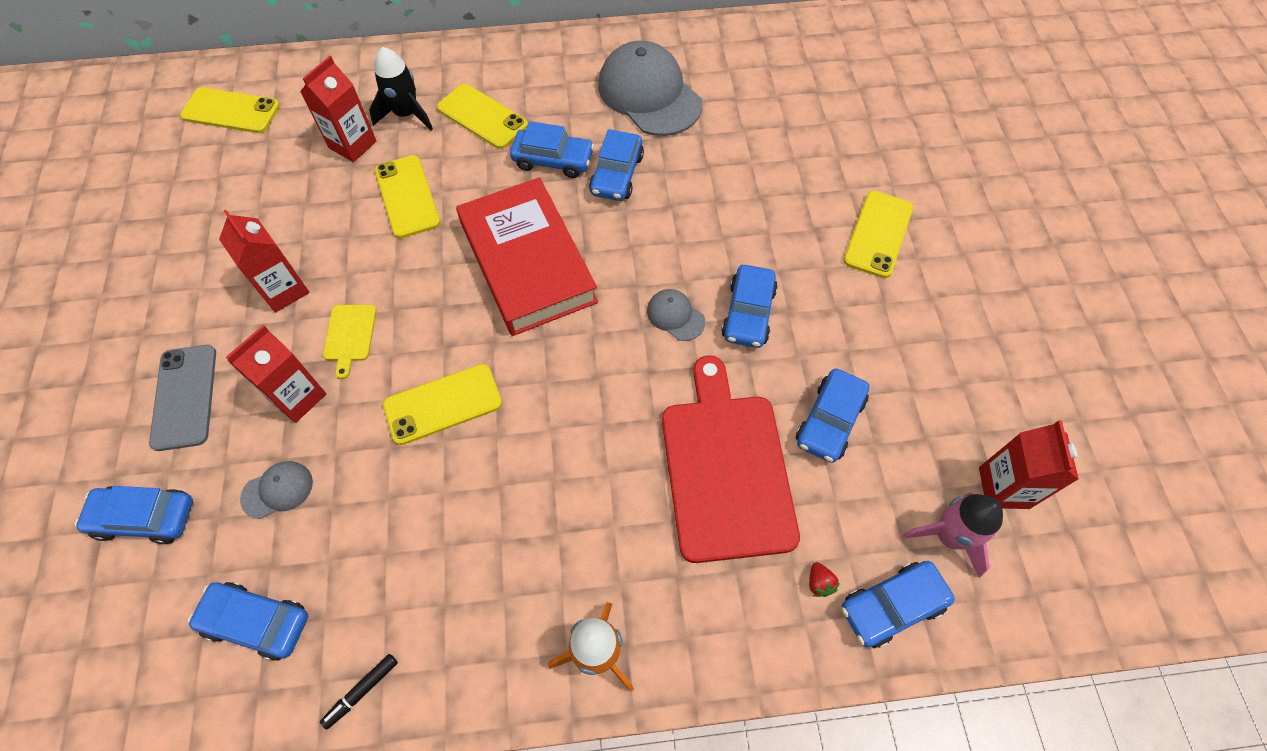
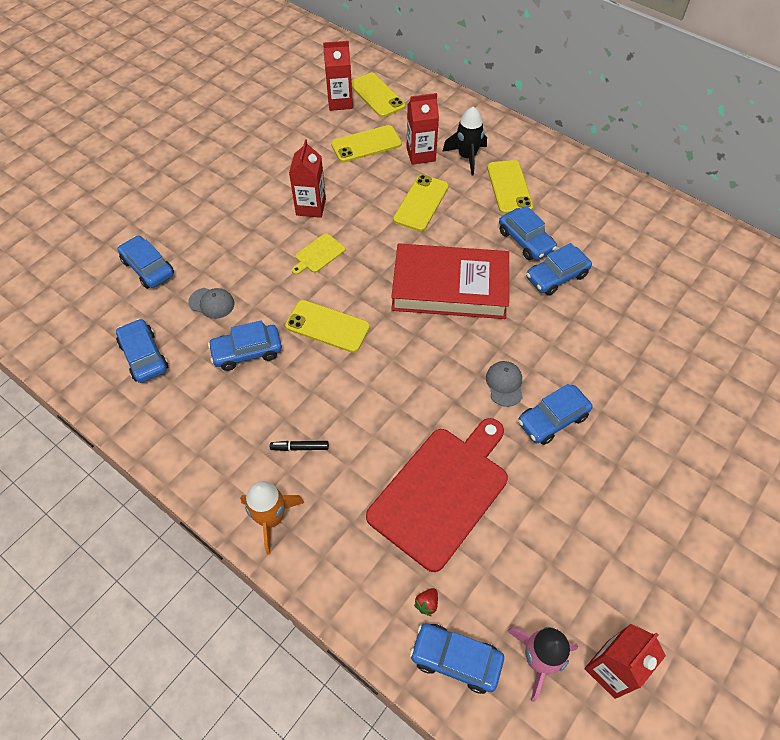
camera: 45 degrees right, 5 degrees down
(185, 397) = (217, 225): grey phone -> none
(298, 397) = (264, 265): red carton -> red carton (340, 102)
(361, 691) = (153, 429): black marker -> black marker (300, 448)
(528, 262) = (450, 287): red book -> red book turned 75 degrees clockwise
(649, 94) = (630, 243): grey cap -> none
(829, 421) = (535, 524): blue car -> blue car (247, 352)
(878, 234) = (700, 444): yellow phone -> yellow phone (366, 144)

